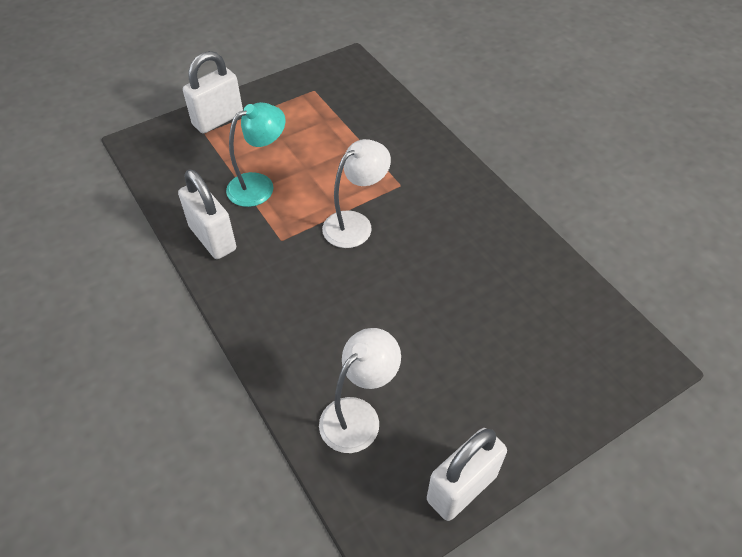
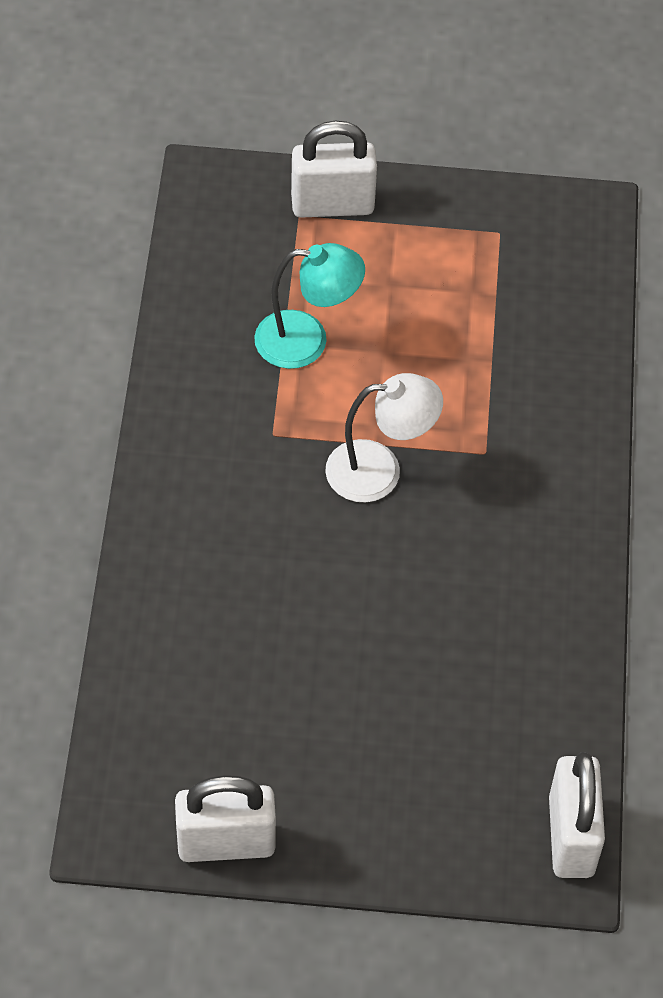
camera: 35 degrees right, 5 degrees up
(213, 238) = (195, 381): white padlock -> white padlock (571, 836)
(358, 415) = (186, 698): white lamp -> none

